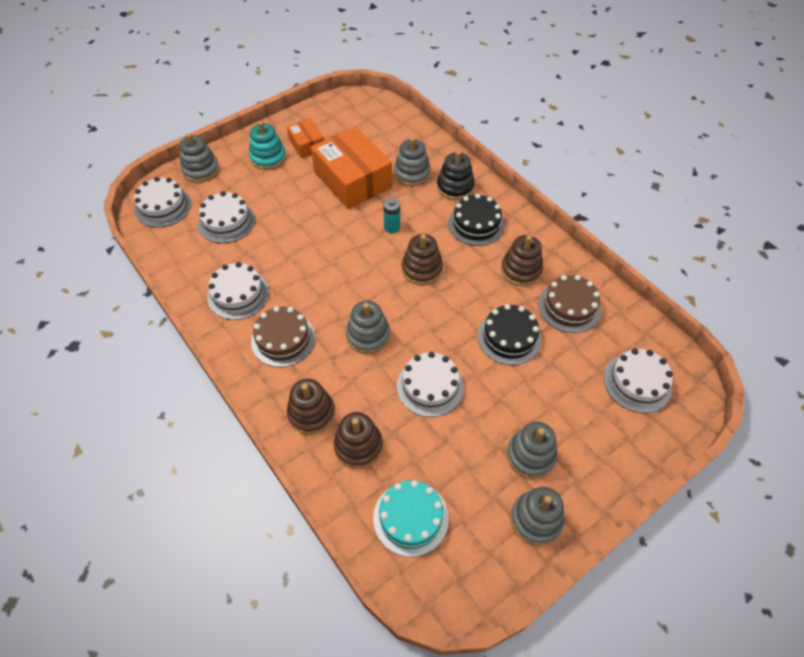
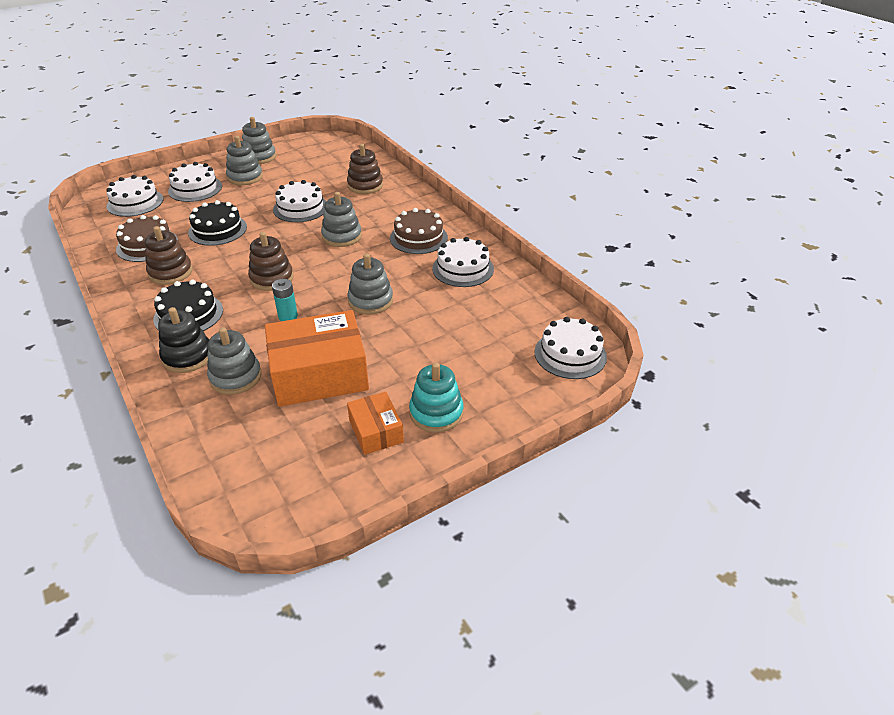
camera: 175 degrees left, 15 degrees down
(201, 170) = (533, 400): grey stacking toy -> grey stacking toy (370, 301)
(226, 222) = (485, 333): white cake -> white cake (195, 188)
(311, 413) = (397, 200): brown stacking toy -> none
(352, 179) = (319, 374): orange box -> orange box turned 75 degrees counterclockwise
(411, 518) = (338, 160): turquoise cake -> none

